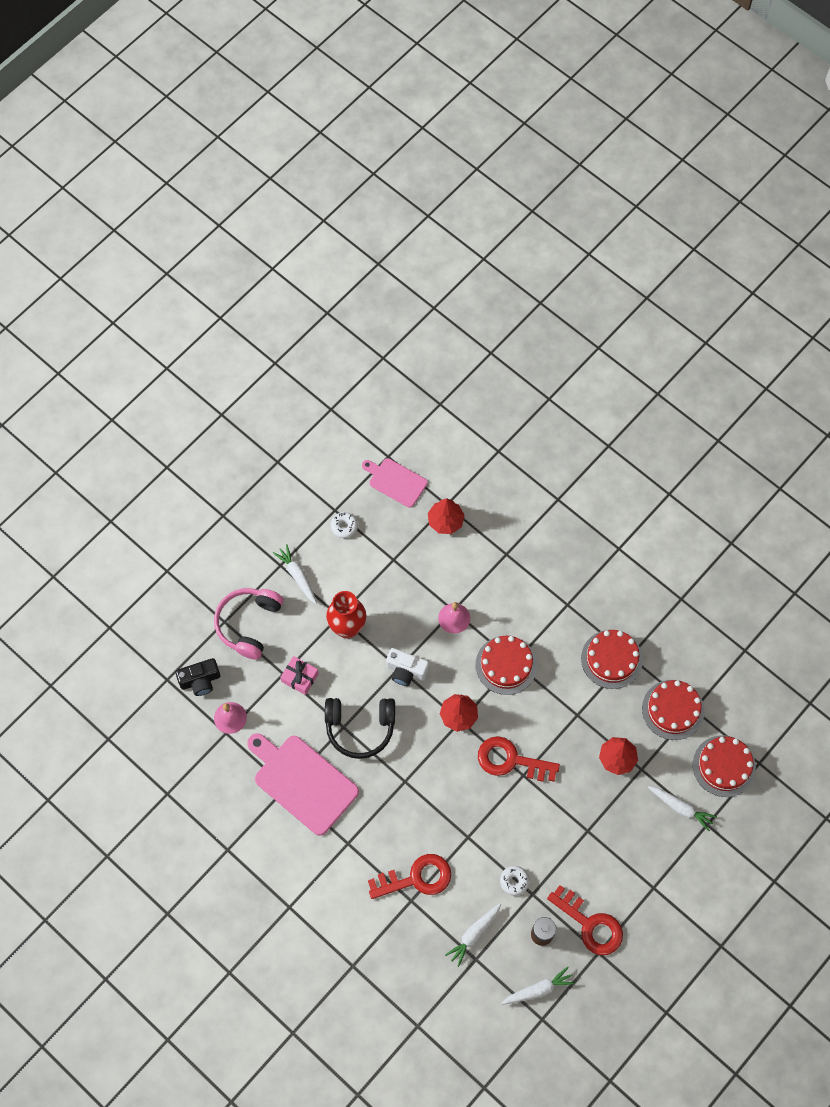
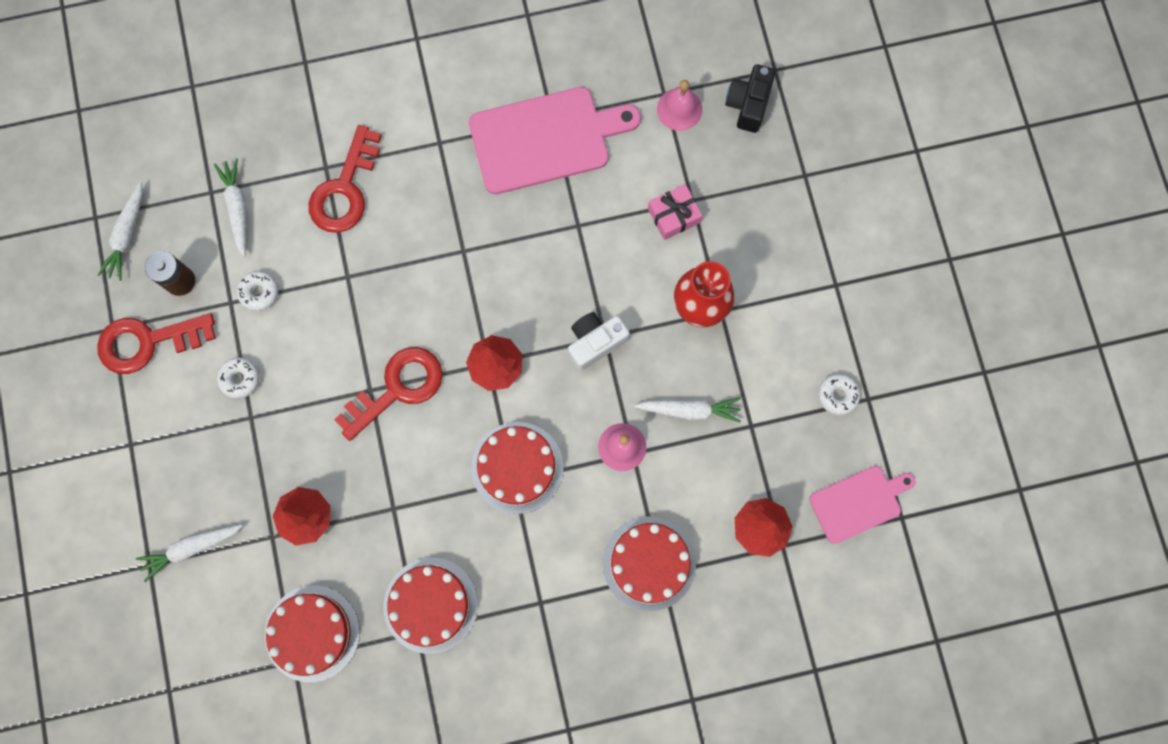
camera: 125 degrees right, 10 degrees up
(248, 624) = (783, 200): pink headphones -> none
(297, 576) = (807, 296): white carrot -> white carrot (689, 410)
(360, 728) = (563, 243): black headphones -> none
(571, 853) = (240, 379): none -> white donut
(724, 766) = (198, 642): red cake -> red cake (649, 563)

